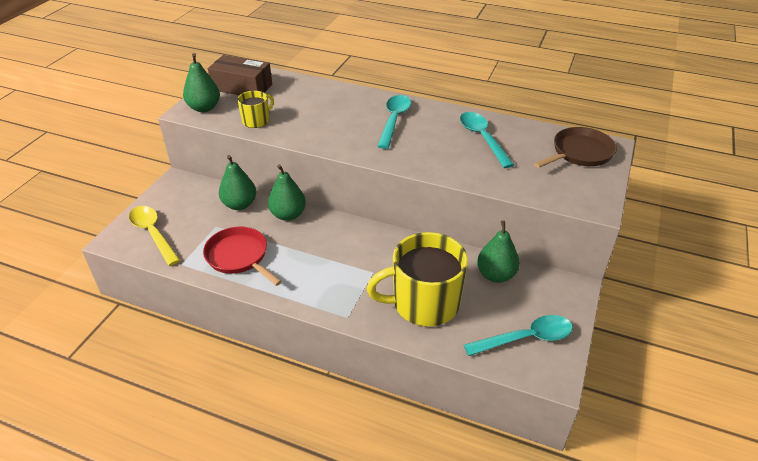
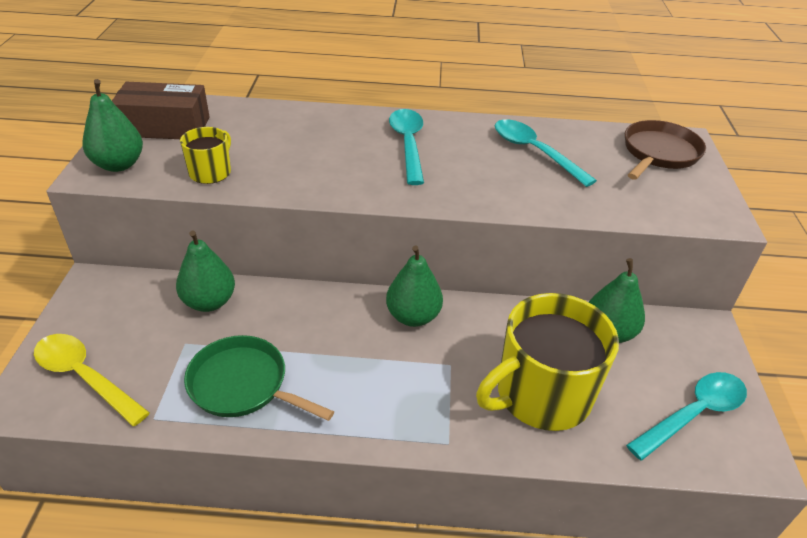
camera: 20 degrees left, 0 degrees up
(239, 256) = (243, 384): red pan -> green pan
(288, 215) = (289, 303): green pear -> green pear (413, 316)

